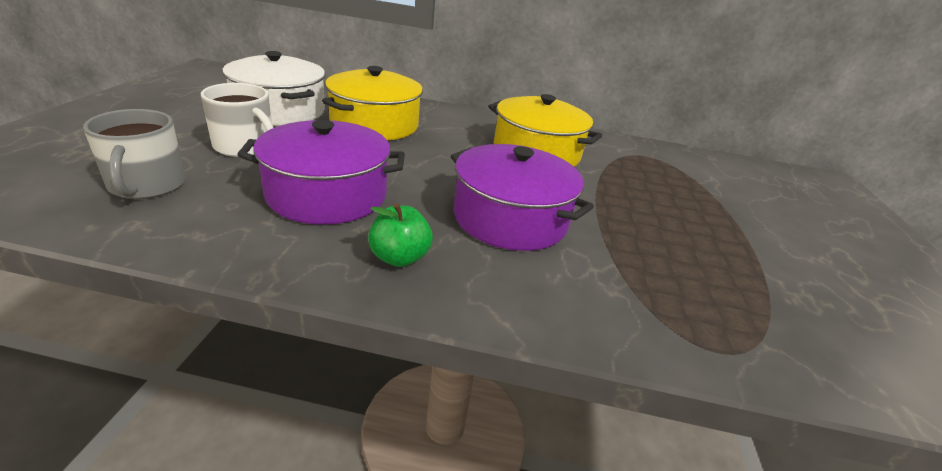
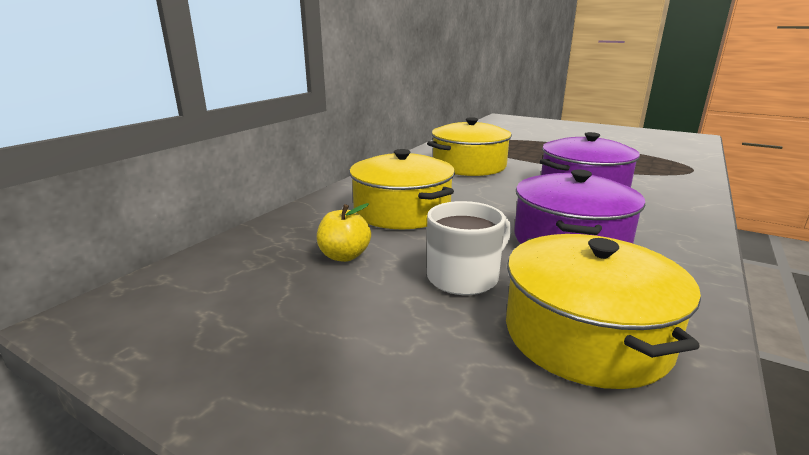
camera: 65 degrees left, 10 degrees down
(147, 185) = (585, 335): grey mug -> yellow pot
(280, 110) = (344, 256): white pot -> yellow apple
(399, 257) = (657, 222): green apple -> none

